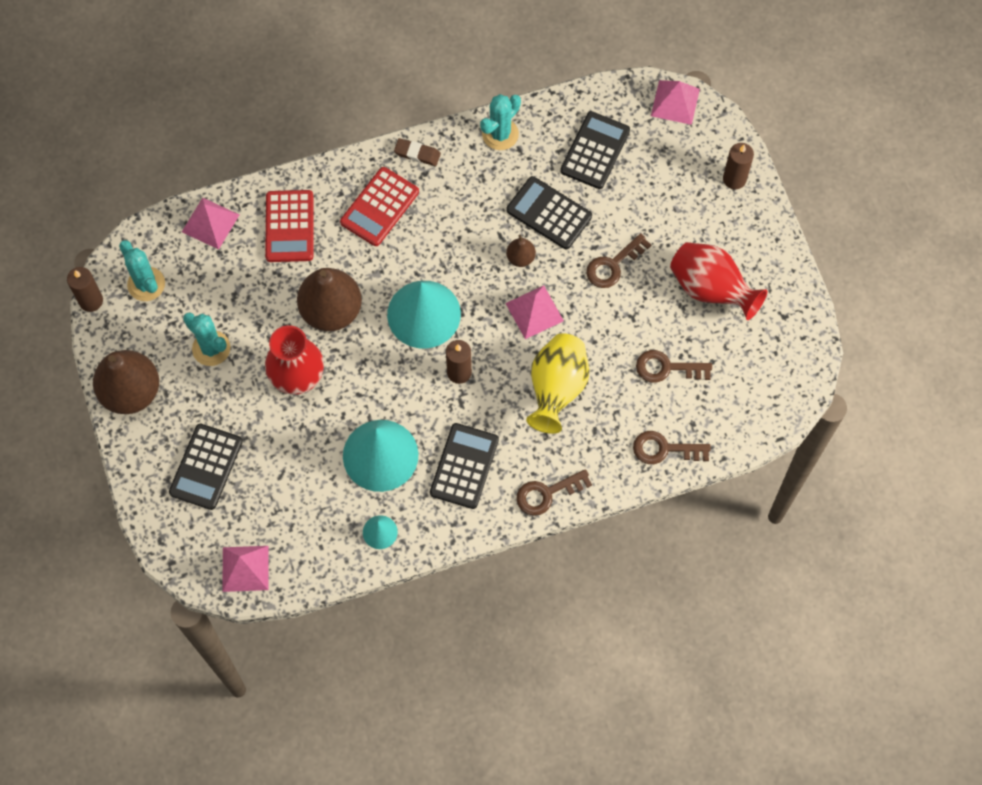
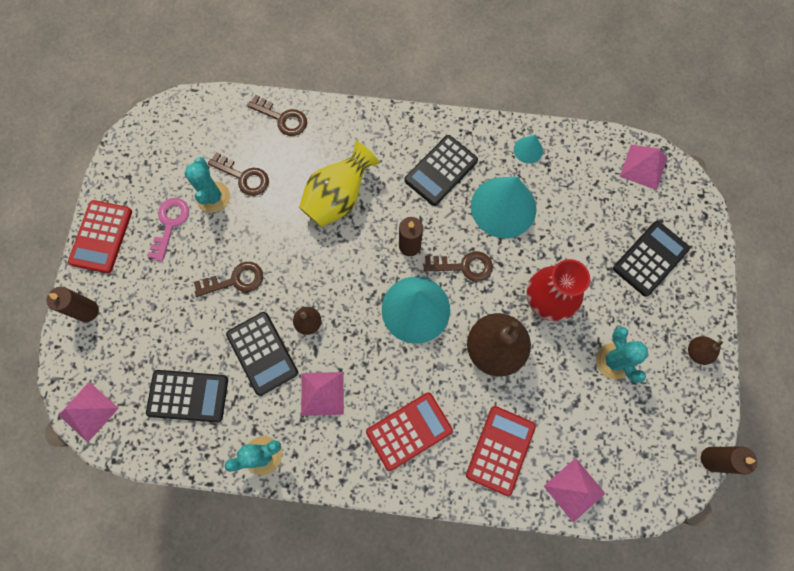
camera: 155 degrees left, 5 degrees up
(131, 392) = (697, 352): brown pear -> brown pear, size x0.46
(146, 284) = (655, 452): turquoise cactus -> turquoise cactus (213, 197)
(417, 154) = (349, 471): brown eraser -> none
(534, 312) = (322, 269): pink pyramid -> pink pyramid (322, 393)
(547, 493) = (388, 124): brown key -> brown key (464, 266)
(595, 151) = (188, 396): black calculator -> black calculator turned 135 degrees counterclockwise
(711, 289) = (170, 224): red vase -> pink key
(769, 248) = (101, 237): none -> red calculator

